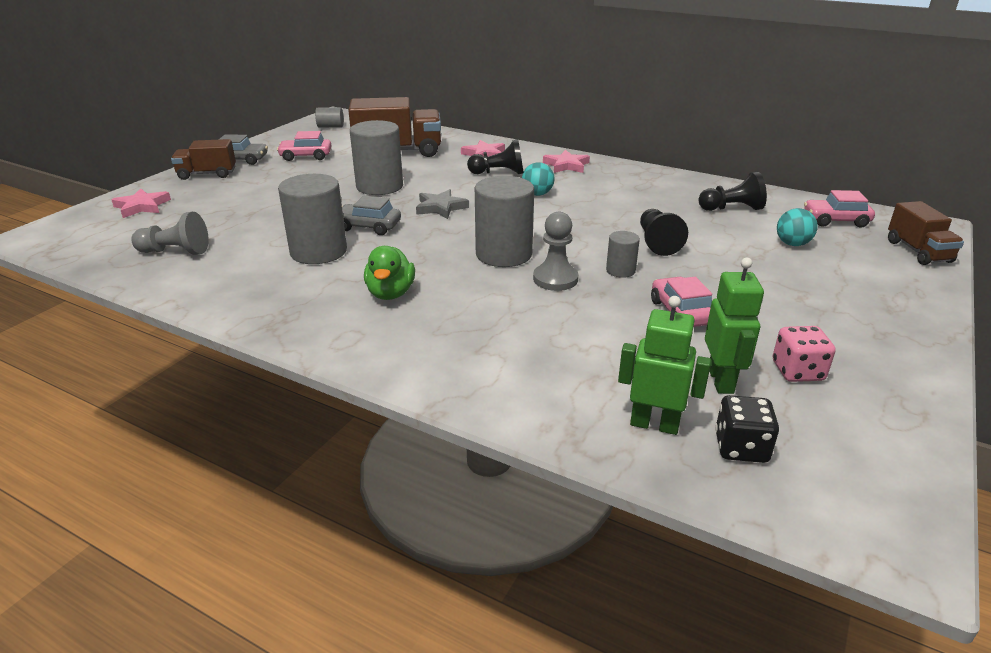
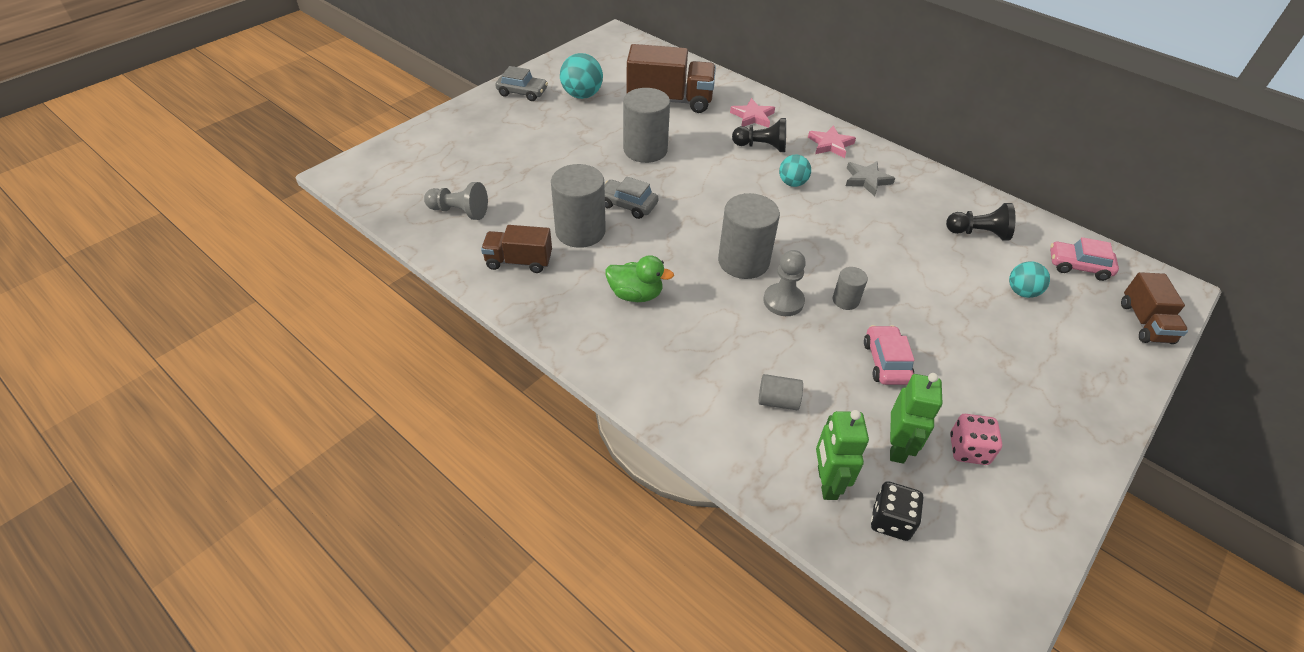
camera: 10 degrees right, 15 degrees up
(142, 206) = (433, 147): pink star -> none
(207, 174) = (490, 109): brown truck -> brown truck (519, 261)
(306, 156) = (582, 95): pink car -> turquoise ball
(330, 126) = (610, 52): grey cylinder -> grey cylinder (778, 401)
(390, 293) = (636, 294): green duck -> green duck turned 90 degrees counterclockwise
(440, 207) = (697, 188): grey star -> grey star (867, 180)
(654, 424) = (826, 483): green robot -> green robot turned 120 degrees counterclockwise
(657, 242) = (890, 269): black pawn -> none

